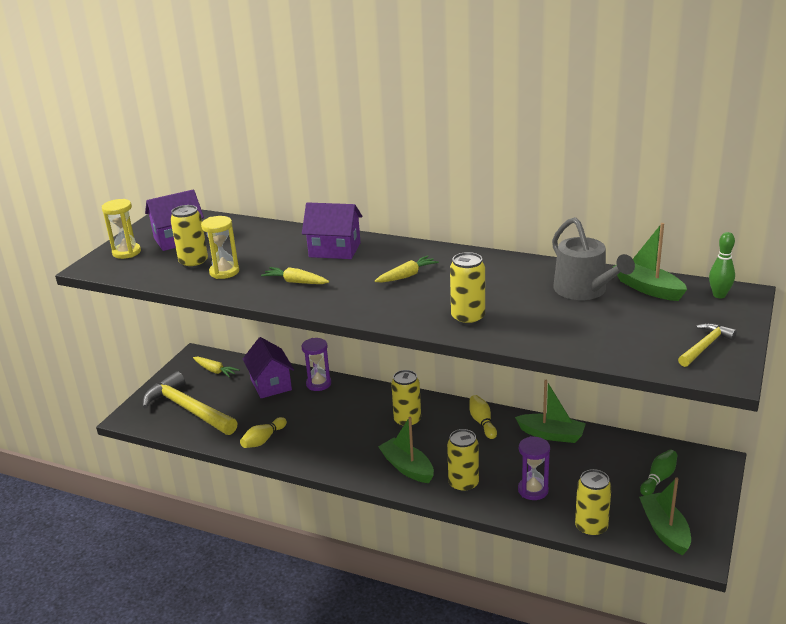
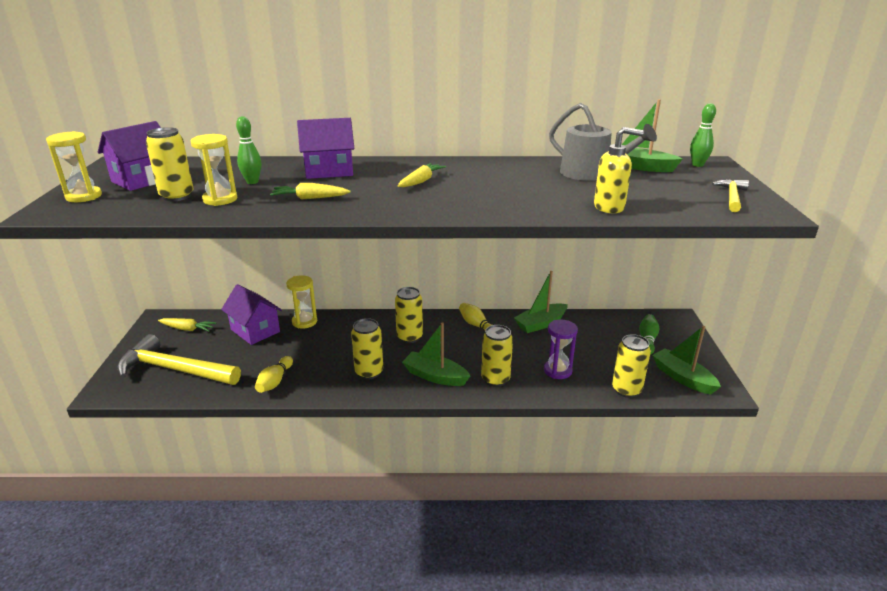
camera: 25 degrees left, 0 degrees up
(262, 254) = (252, 182): none -> green bowling pin
(318, 384) = (304, 322): purple hourglass -> yellow hourglass
(468, 318) = (512, 204): yellow can -> yellow can (369, 372)
(551, 434) = (540, 324): green boat -> green boat turned 150 degrees clockwise
(558, 338) = (609, 207): none -> yellow soap dispenser

